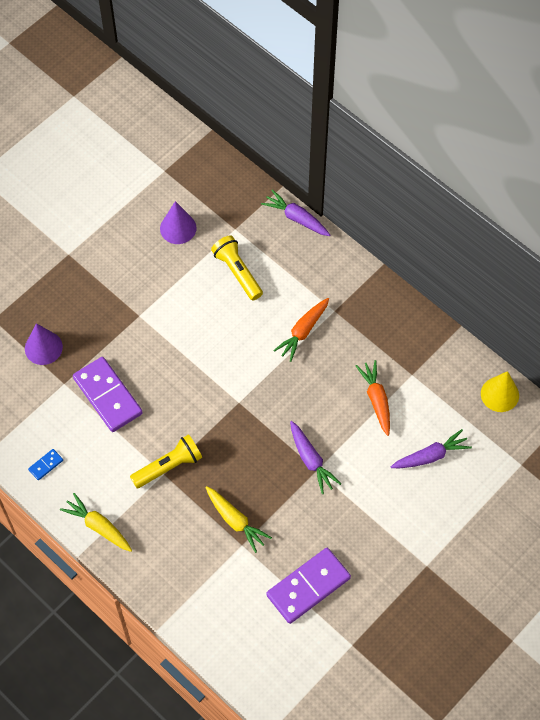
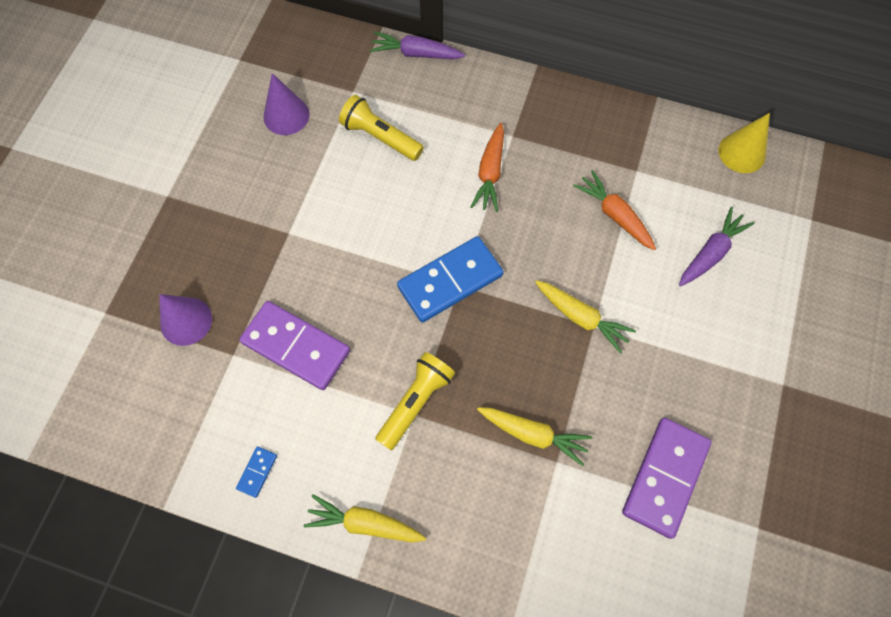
camera: 25 degrees left, 5 degrees up
(233, 396) = (450, 281): none -> blue domino
(311, 460) = (581, 318): purple carrot -> yellow carrot

